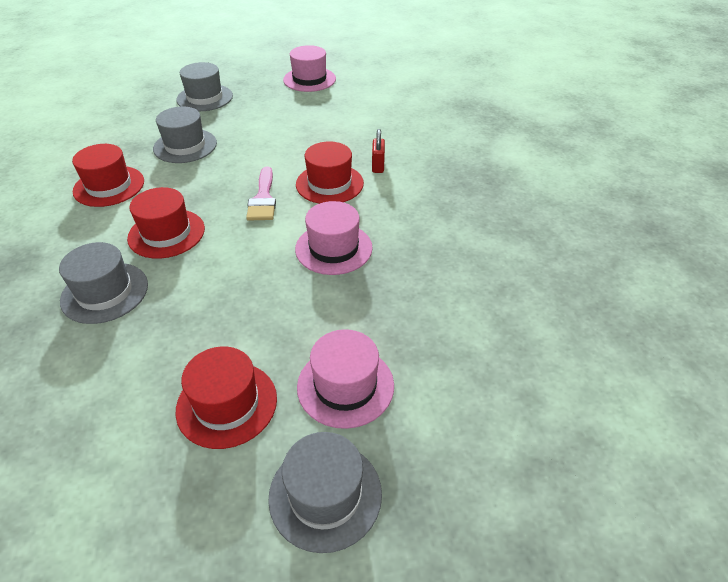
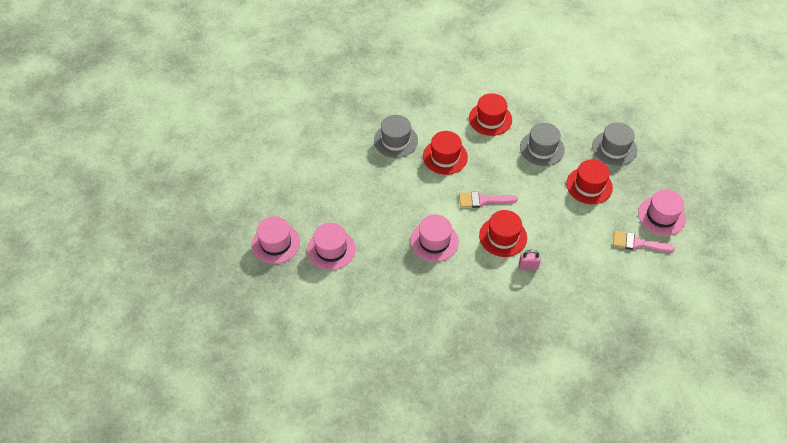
camera: 90 degrees right, 10 degrees up
(227, 404) = (323, 203): red hat -> red hat (589, 185)
(325, 494) = (276, 243): grey hat -> pink hat
(345, 95) = (637, 243): none -> pink brush
(378, 166) = (528, 266): red padlock -> pink padlock

